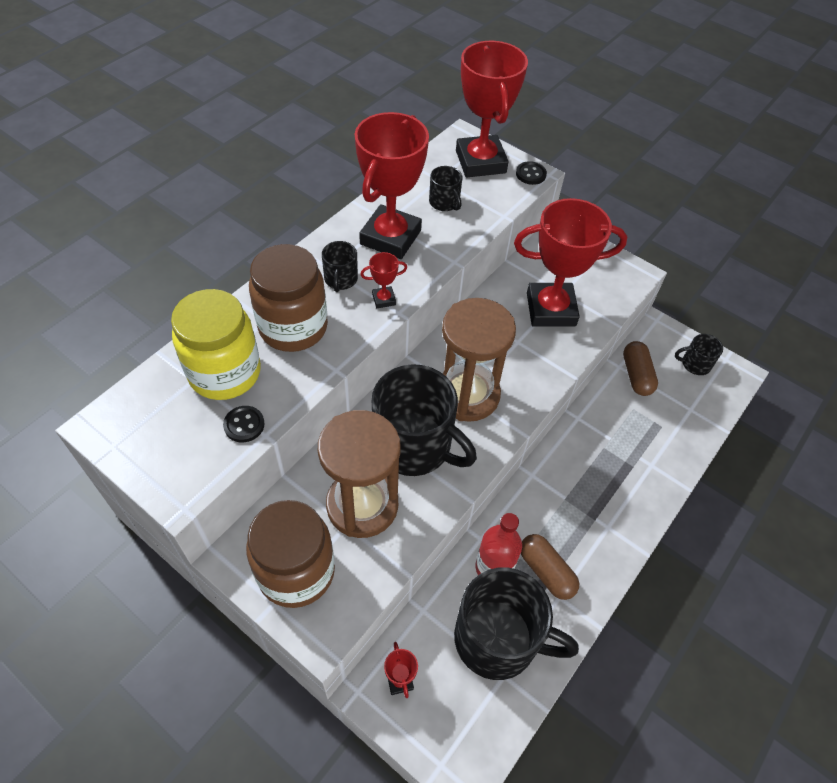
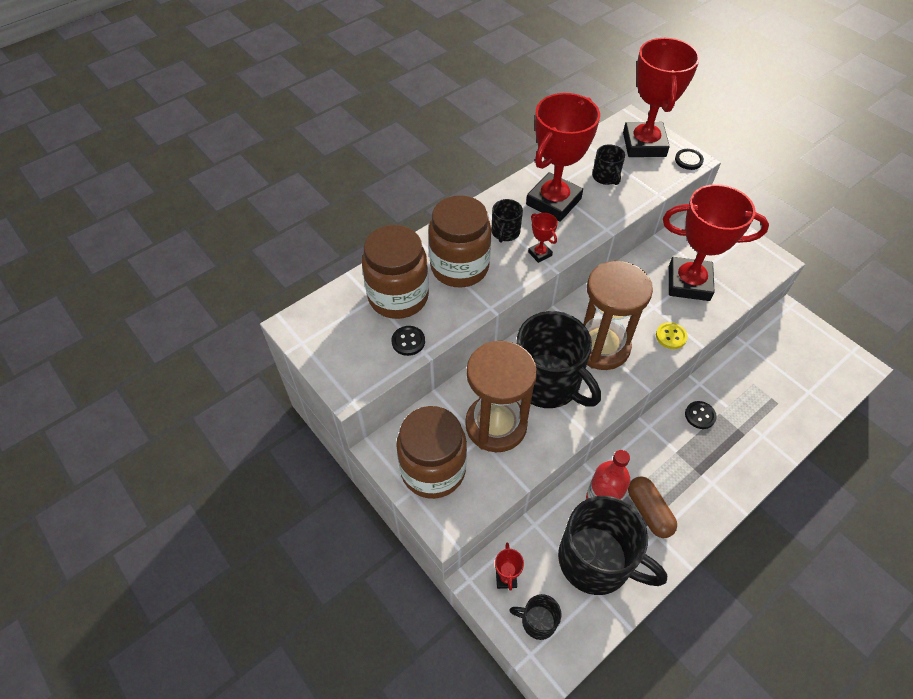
camera: 15 degrees right, 0 degrees up
(225, 373) = (398, 297): yellow jar -> brown jar
(384, 299) = (540, 254): red trophy -> red trophy turned 60 degrees clockwise
(541, 372) = (671, 336): none -> yellow button
(583, 453) = (700, 415): none -> black button
(636, 375) = (761, 354): brown capsule -> none
(695, 364) = (820, 352): black mug -> black mug (537, 621)

